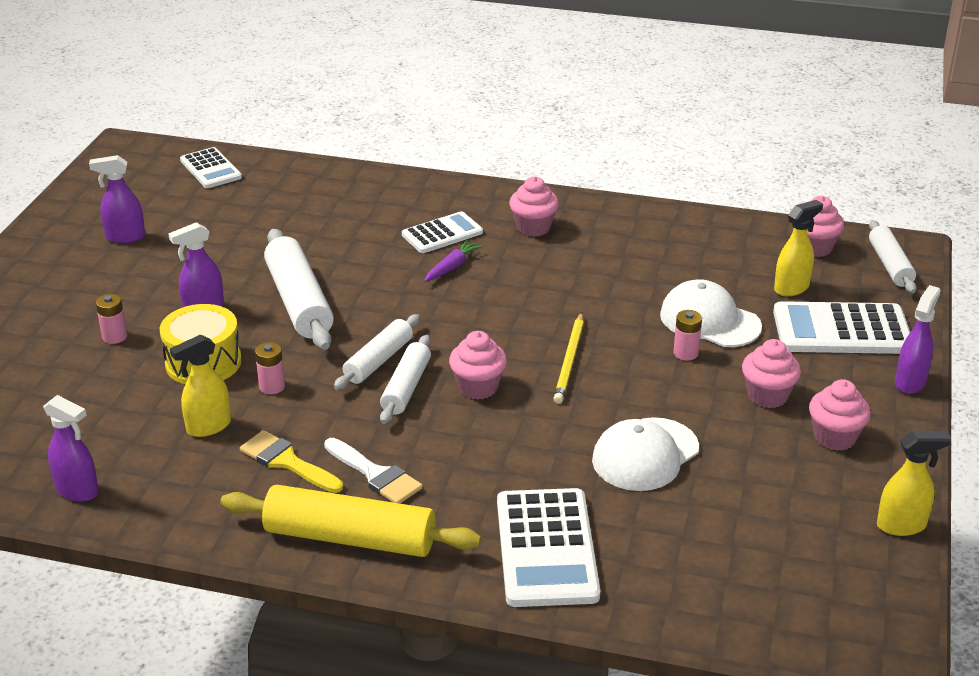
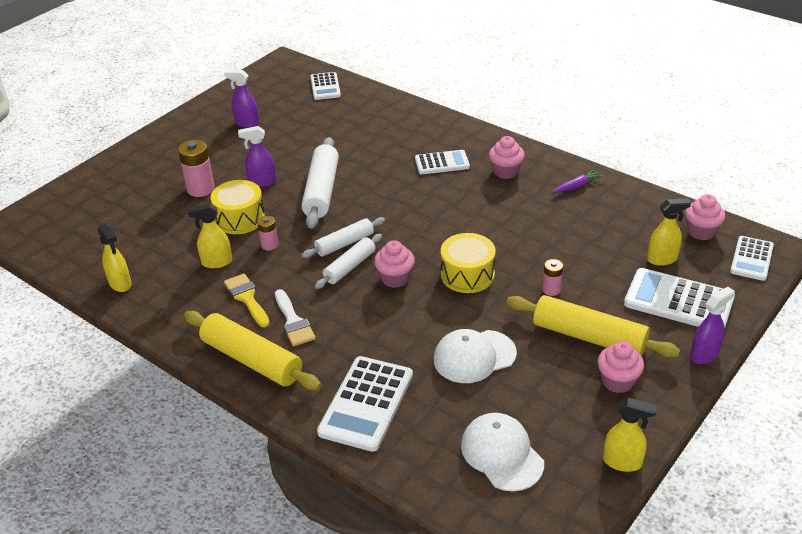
camera: 25 degrees right, 5 degrees up
(77, 490) = (120, 284): purple spray bottle -> yellow spray bottle
(114, 337) = (200, 189): pink battery -> pink battery, size x1.75
(451, 267) = (432, 188): purple carrot -> purple carrot (576, 186)
(569, 361) = (467, 275): yellow pencil -> yellow drum
(709, 320) = (585, 269): white cap -> white cap (502, 454)
(767, 396) = (589, 337): pink cupcake -> yellow rolling pin
(890, 265) = (751, 259): white rolling pin -> white calculator

